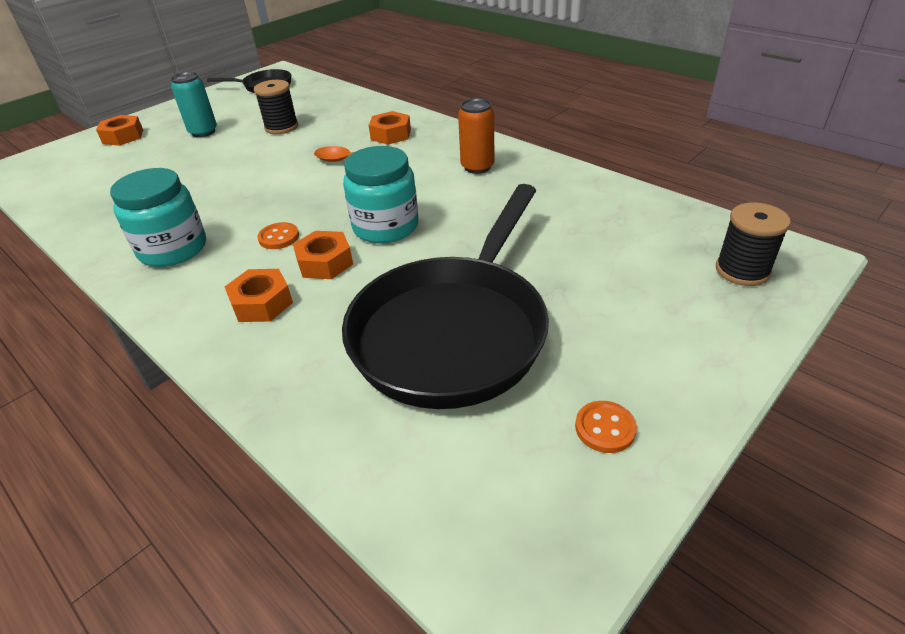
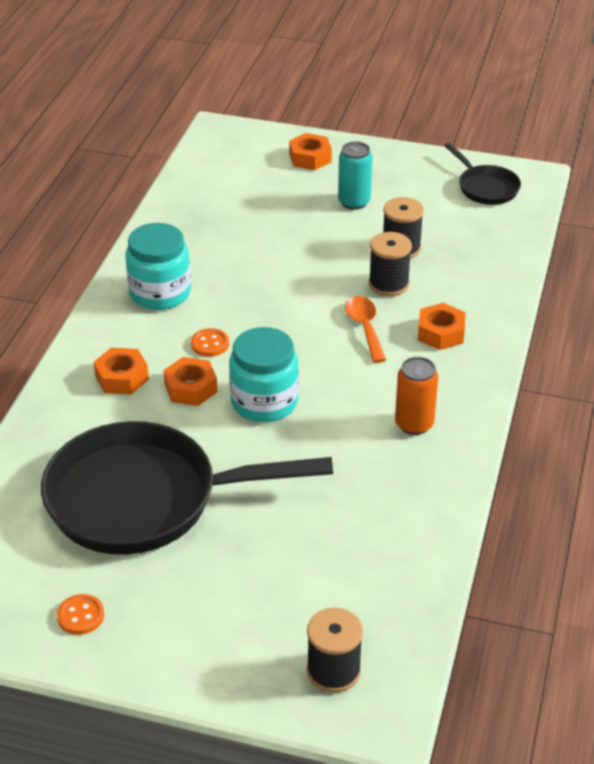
camera: 60 degrees right, 0 degrees up
(313, 141) = (388, 284): none -> black spool

